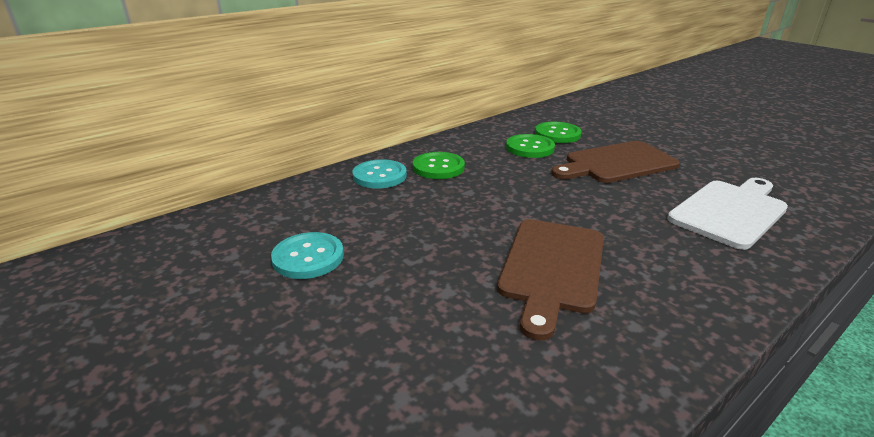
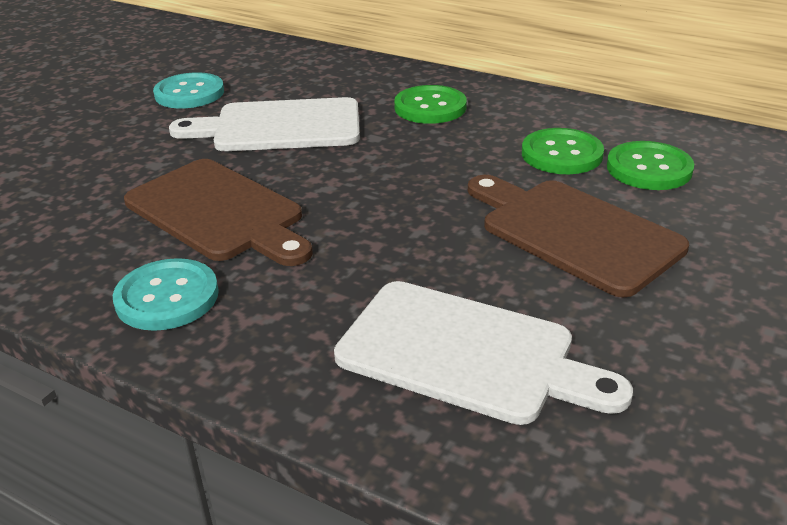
camera: 70 degrees right, 5 degrees up
(379, 176) = (377, 82): turquoise button -> turquoise button (167, 297)
(421, 223) = (279, 127): none -> white cutting board
(552, 268) = (218, 212): brown cutting board -> brown cutting board turned 135 degrees counterclockwise

